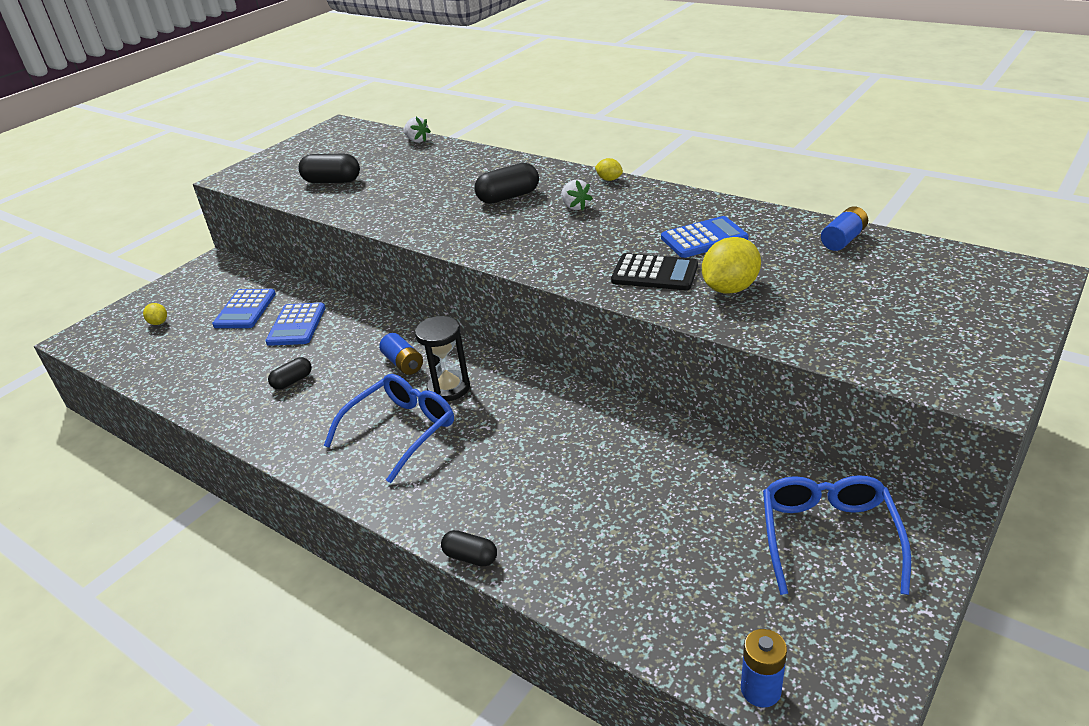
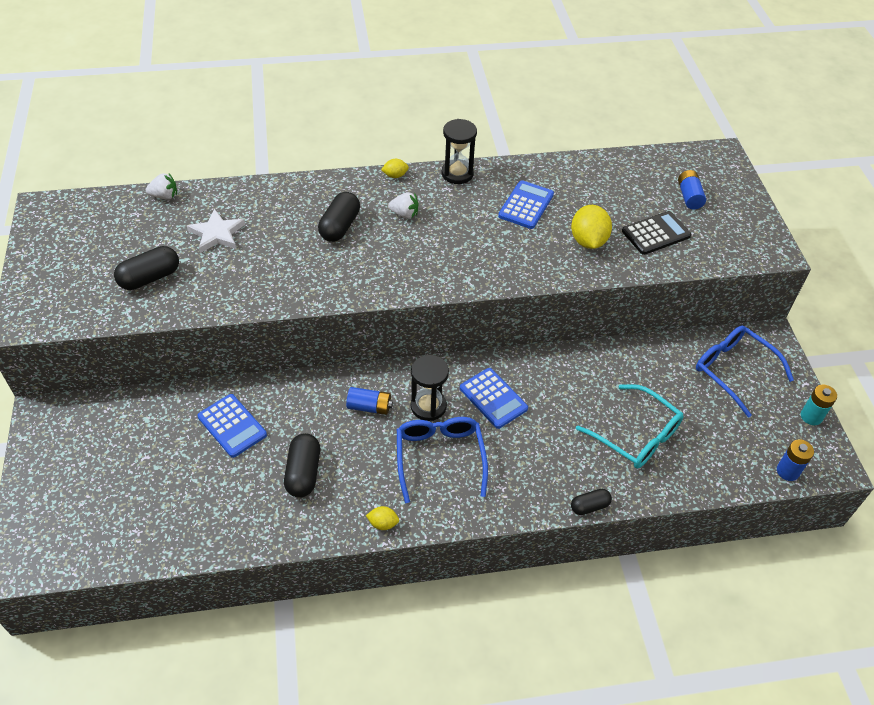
camera: 50 degrees left, 15 degrees up
(159, 322) = (88, 499): yellow lemon -> yellow lemon (383, 523)
(245, 309) = (159, 439): blue calculator -> blue calculator (493, 398)
(292, 381) = (303, 473): black capsule -> black capsule, size x1.63
(414, 172) = (217, 234): none -> white star
(611, 526) = (635, 435): none -> turquoise glasses
(654, 273) = (531, 250): black calculator -> black calculator (656, 233)
(670, 195) = (457, 173): none -> black hourglass
(843, 240) = (605, 169): blue battery -> blue battery (689, 196)
(885, 653) = (811, 416): none -> turquoise battery

